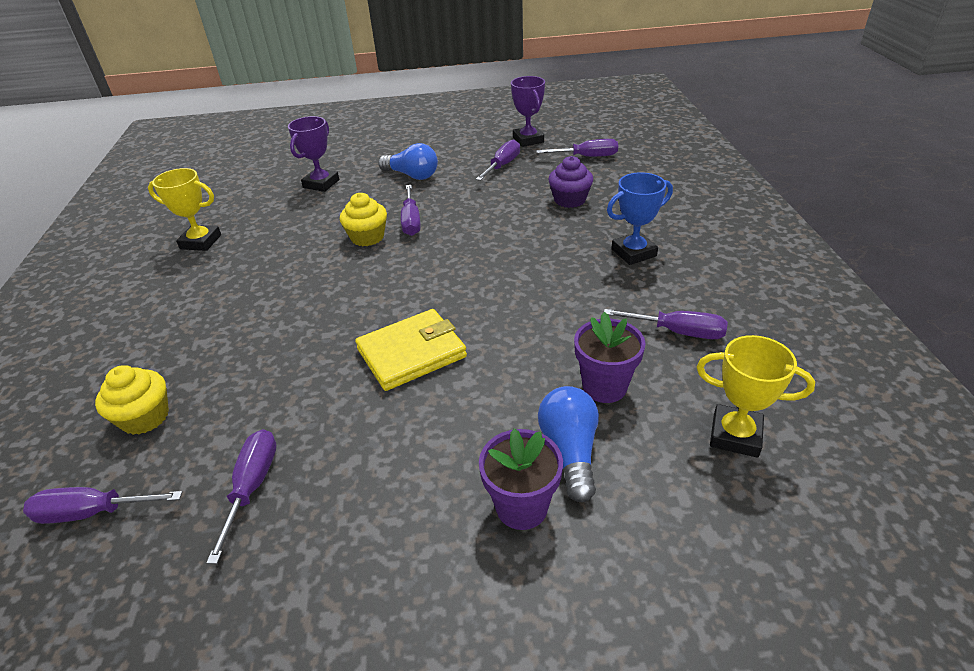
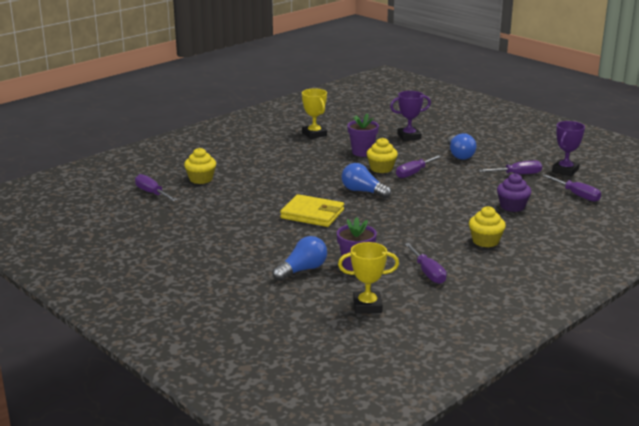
camera: 50 degrees right, 15 degrees down
(252, 486) = (198, 214): purple screwdriver -> none
(406, 279) = (363, 191): none -> blue light bulb
(521, 507) = (258, 269): purple flower pot -> purple flower pot (362, 152)
(633, 252) = (485, 241): blue trophy -> yellow cupcake
(735, 435) = (367, 306): yellow trophy -> yellow trophy turned 75 degrees counterclockwise

